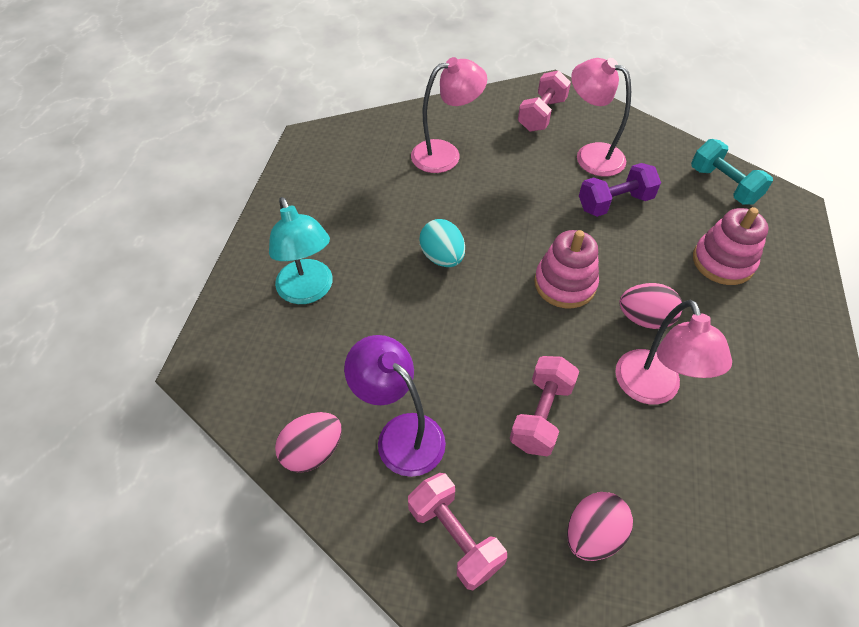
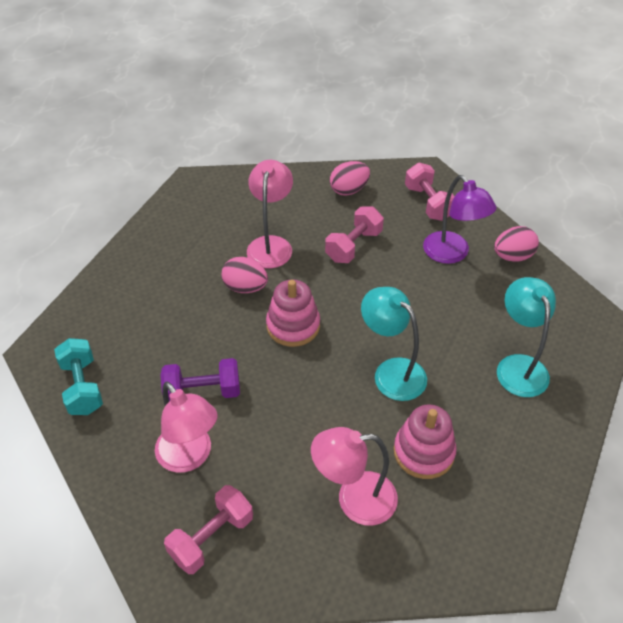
camera: 165 degrees left, 5 degrees down
(442, 257) = (391, 372): turquoise egg -> turquoise lamp
(723, 262) = (149, 315): pink stacking toy -> pink stacking toy (423, 452)

